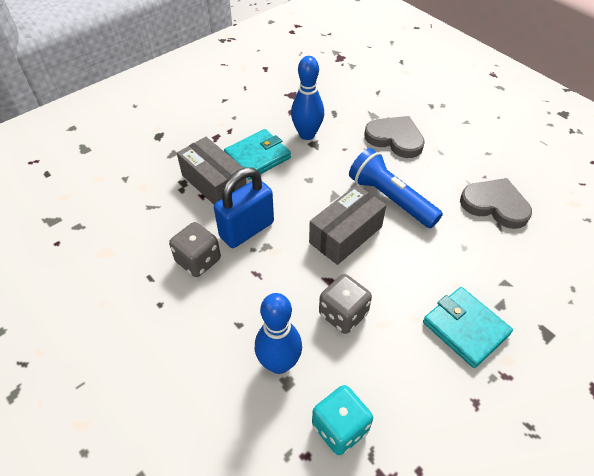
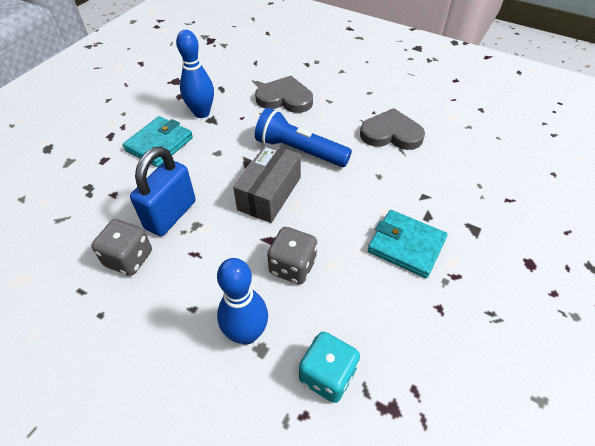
camera: 20 degrees left, 0 degrees up
(214, 183) = (122, 179): grey box -> none

